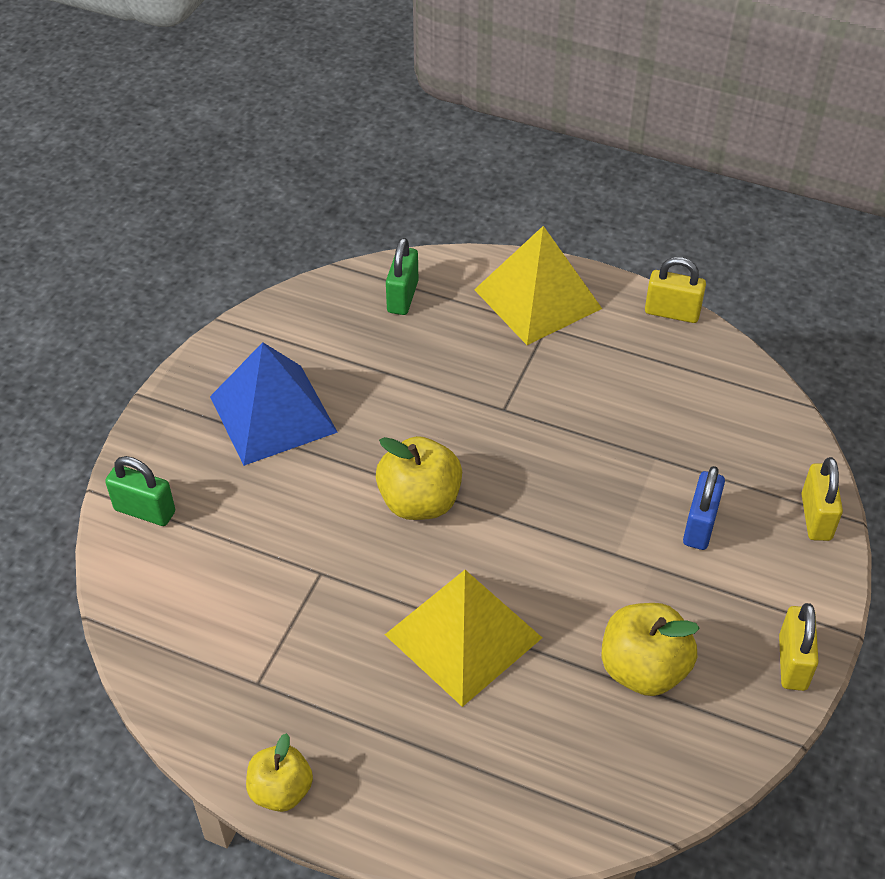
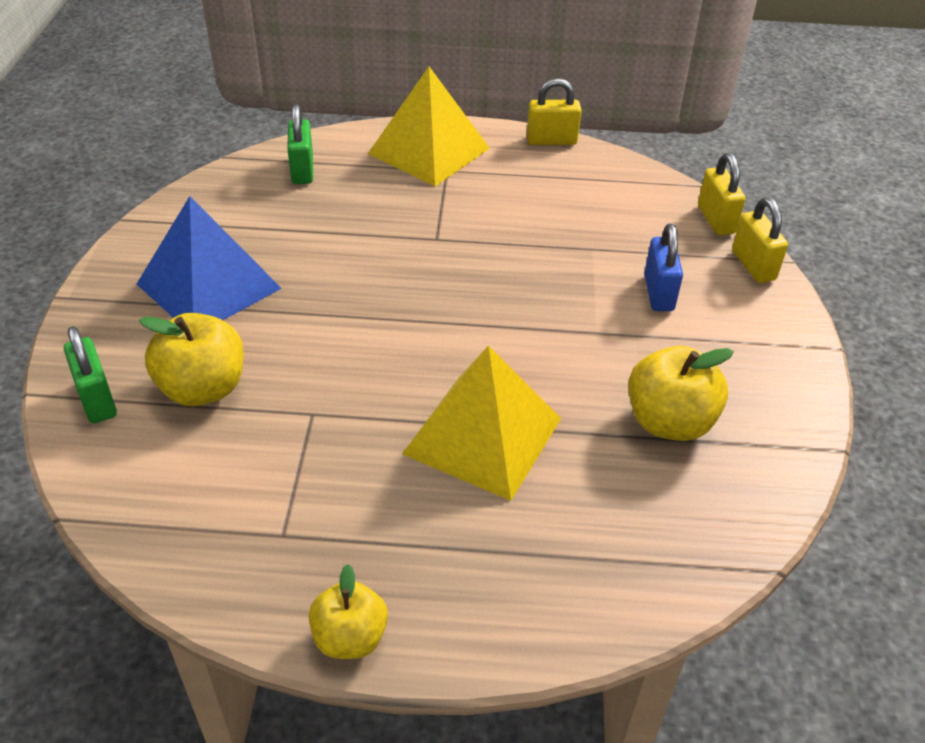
camera: 20 degrees left, 5 degrees down
(145, 511) = (97, 399): green padlock -> green padlock turned 60 degrees clockwise
(419, 501) = (388, 329): yellow apple -> yellow apple (203, 388)
(792, 662) = (798, 383): yellow padlock -> yellow padlock (716, 220)

